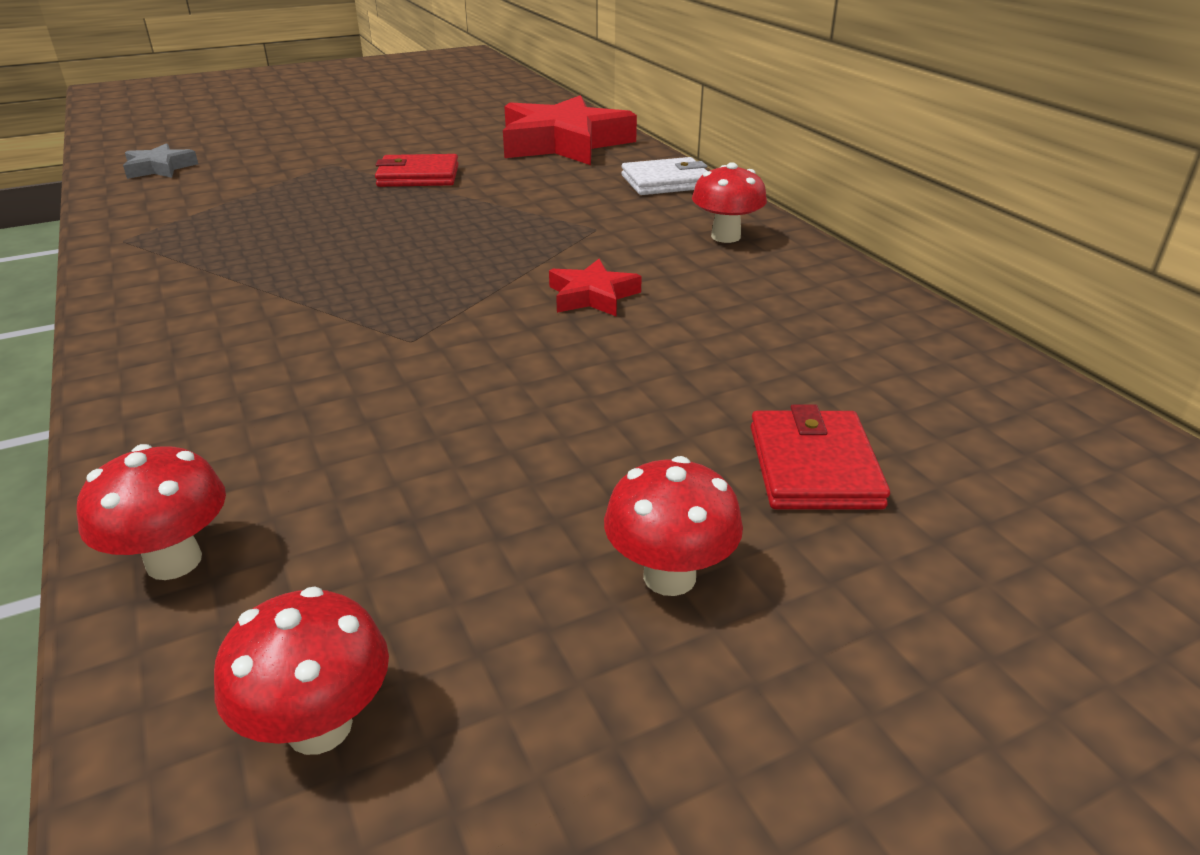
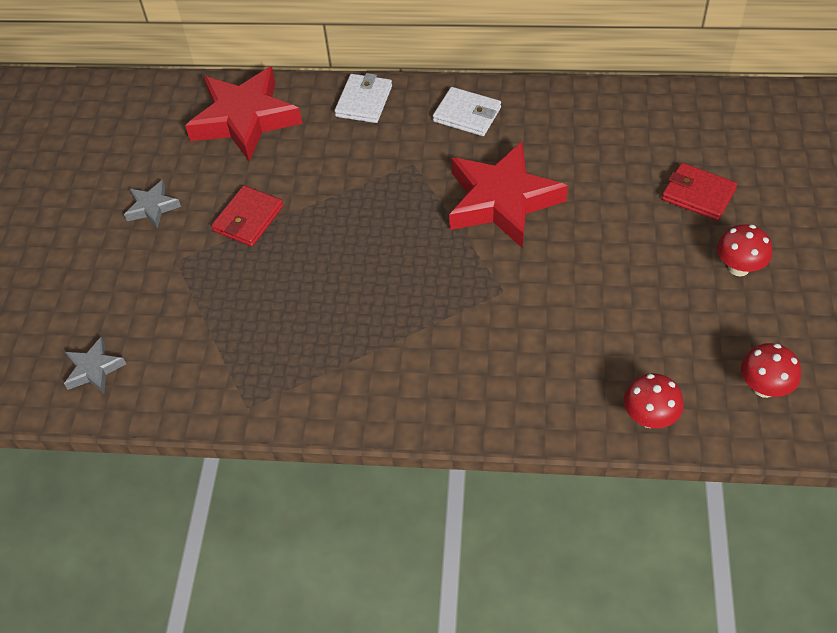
camera: 55 degrees left, 20 degrees up
(398, 140) = (152, 207): none -> grey star
(592, 296) = (502, 201): red star -> red star, size x2.16
(725, 237) = (467, 115): red mushroom -> white wallet

